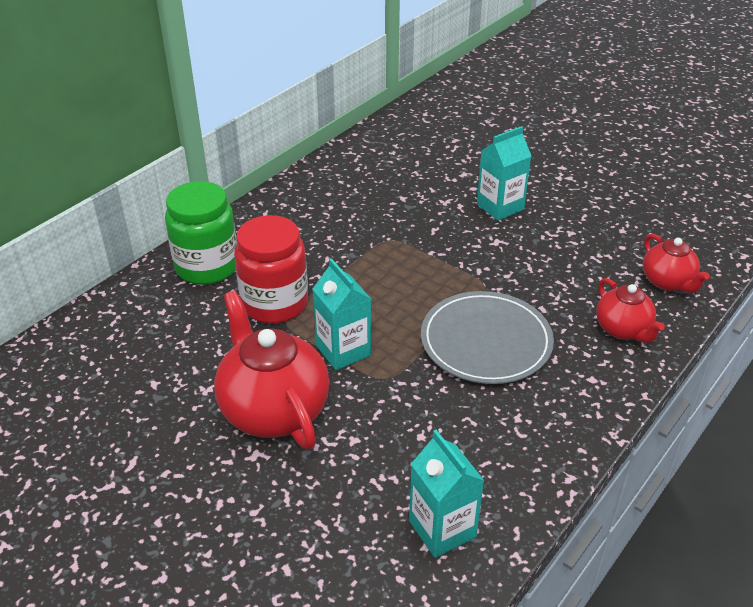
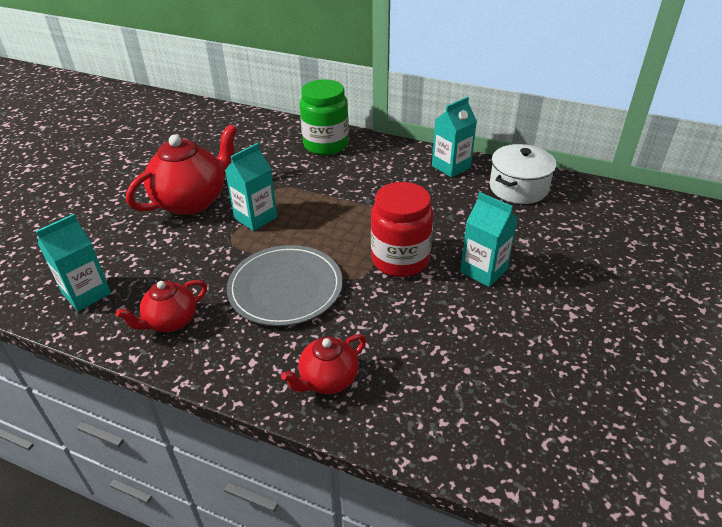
camera: 75 degrees right, 0 degrees up
(275, 303) = (297, 179): red jar -> red jar (400, 260)
(317, 184) = (451, 167): none -> turquoise carton
(380, 154) = (518, 188): none -> white pot
(668, 282) = (421, 414): red teapot -> red teapot (171, 321)

